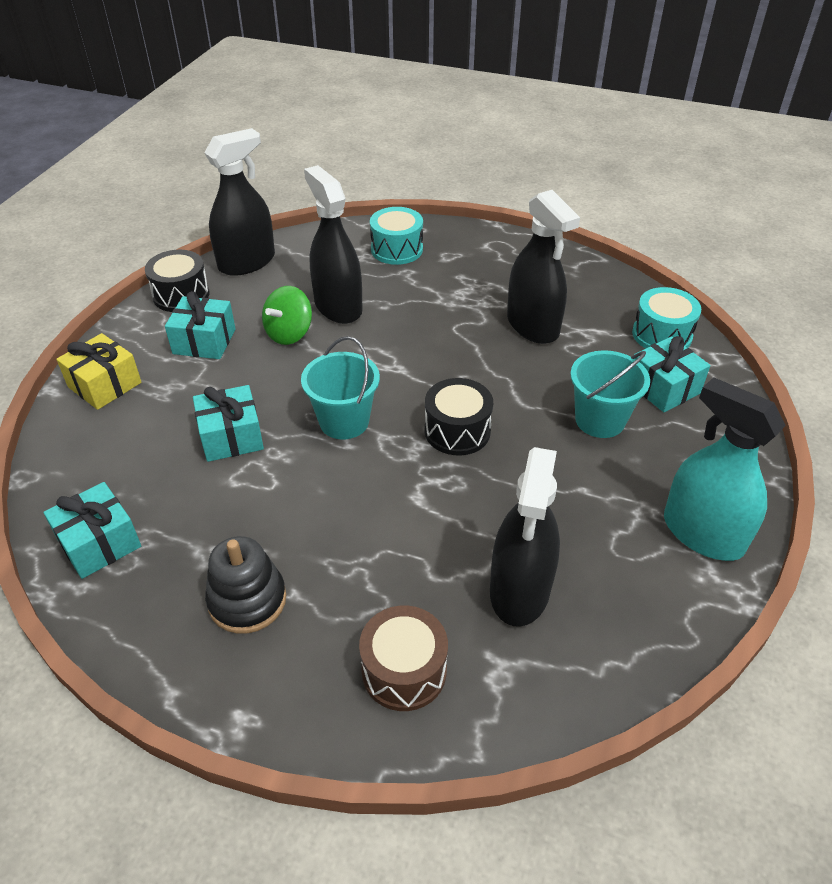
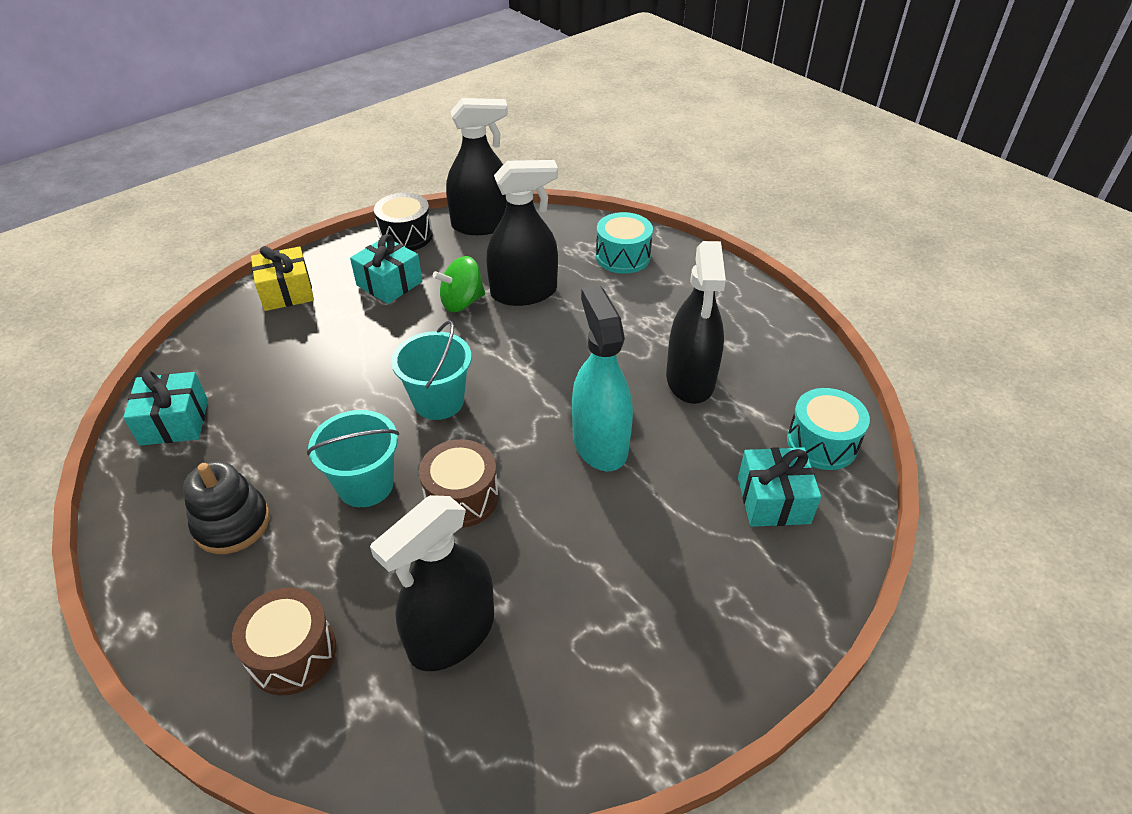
camera: 30 degrees right, 0 degrees up
(231, 437) = (339, 376): turquoise gift -> none
(338, 306) = (524, 293): black spray bottle -> black spray bottle turned 75 degrees clockwise
(434, 487) = (461, 497): none -> brown drum
(457, 431) = (528, 453): black drum -> none
(600, 420) = (675, 504): turquoise bucket -> turquoise bucket (365, 485)
(702, 533) = (679, 674): turquoise spray bottle -> turquoise spray bottle (600, 443)

